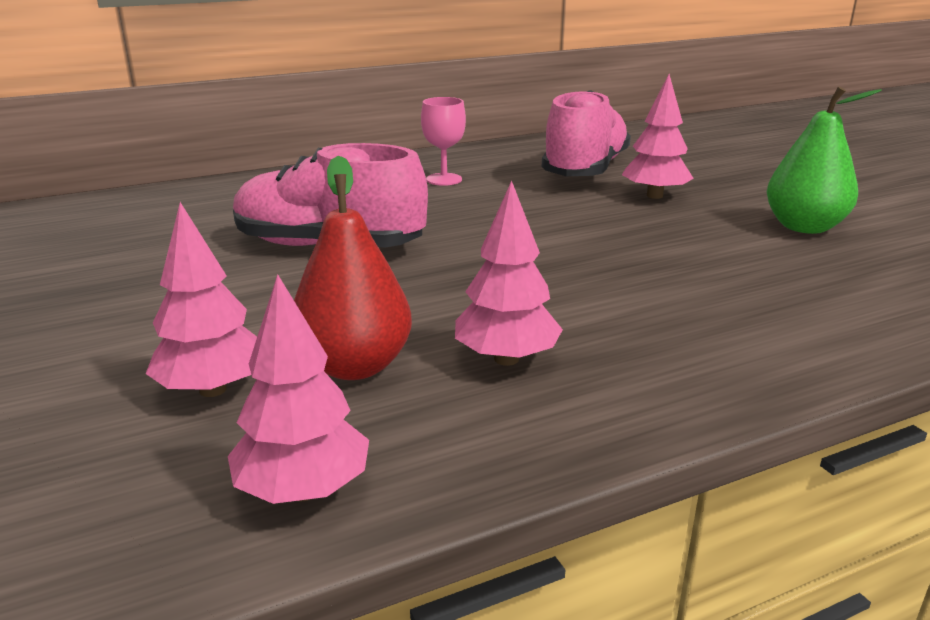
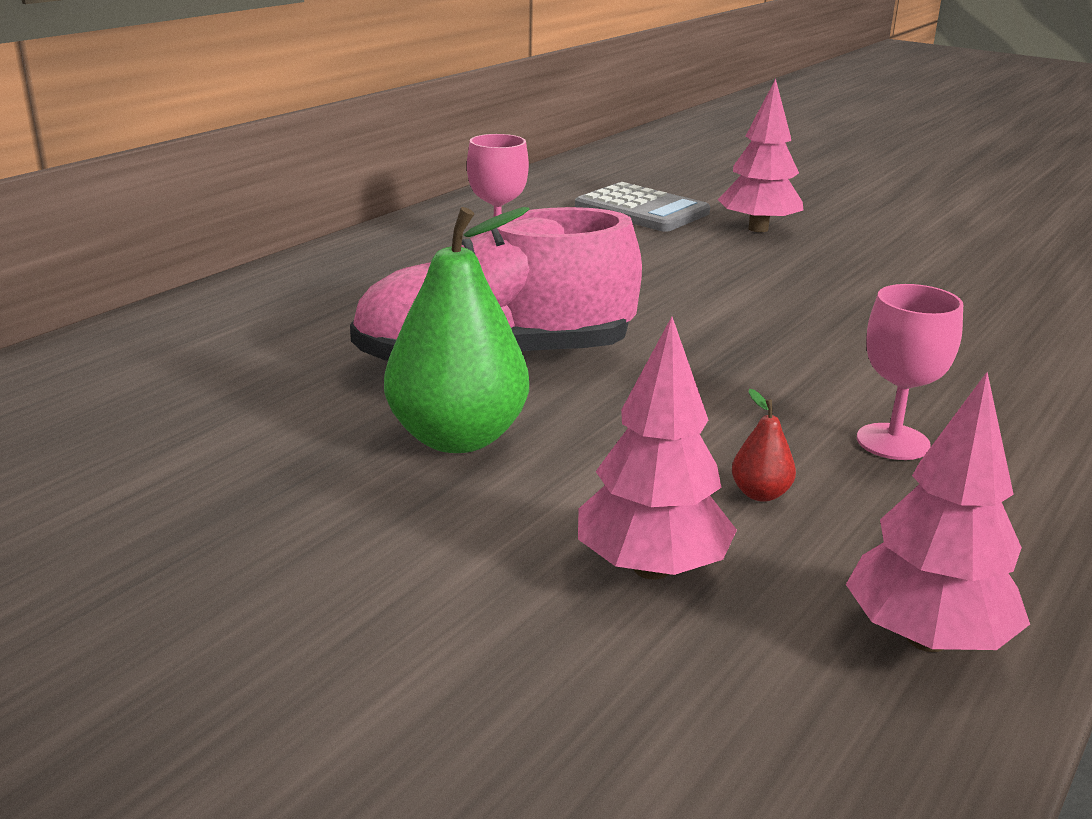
camera: 30 degrees left, 0 degrees up
(354, 366) = (760, 494): red pear -> red pear, size x0.41
(506, 359) = (893, 442): pink tree -> pink goblet
(585, 170) = (641, 210): pink shoe -> grey calculator
(804, 227) = (940, 239): green pear -> green pear (457, 438)

